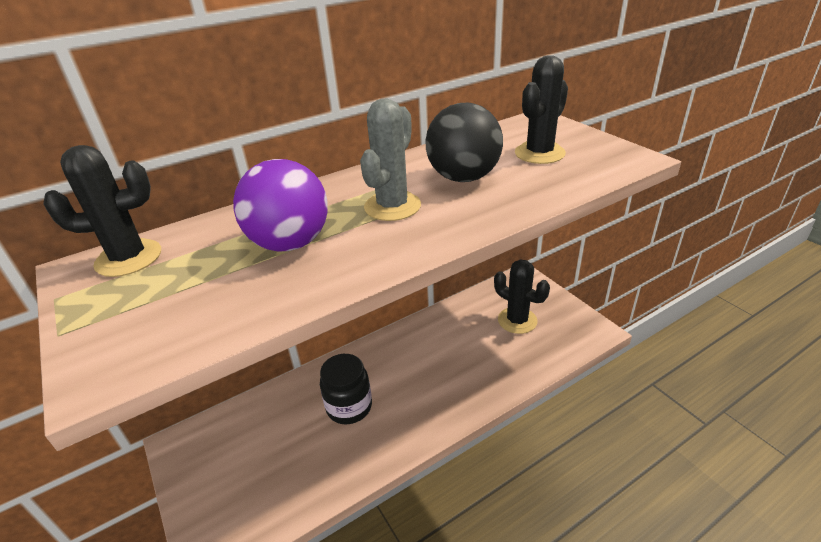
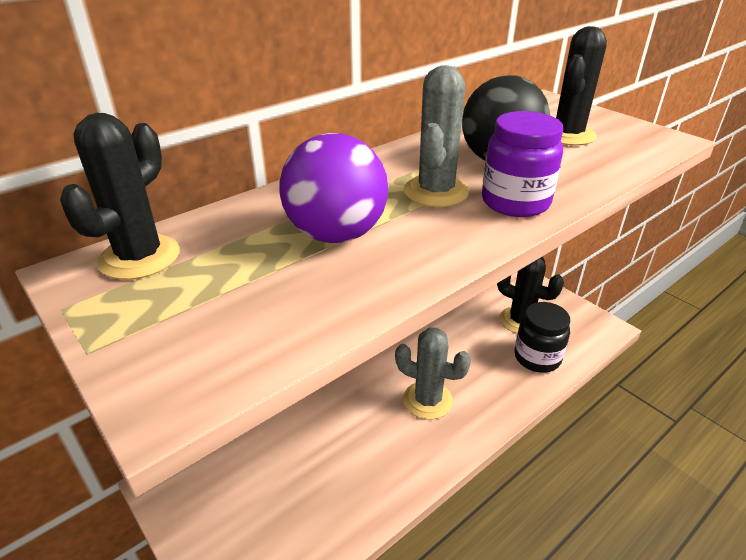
camera: 10 degrees left, 0 degrees up
(129, 258) = (139, 257): black cactus -> black cactus turned 45 degrees counterclockwise
(349, 407) = (361, 426): black jar -> black jar (537, 357)
(413, 388) = (427, 400): none -> grey cactus
(457, 218) = (515, 202): none -> purple jar

